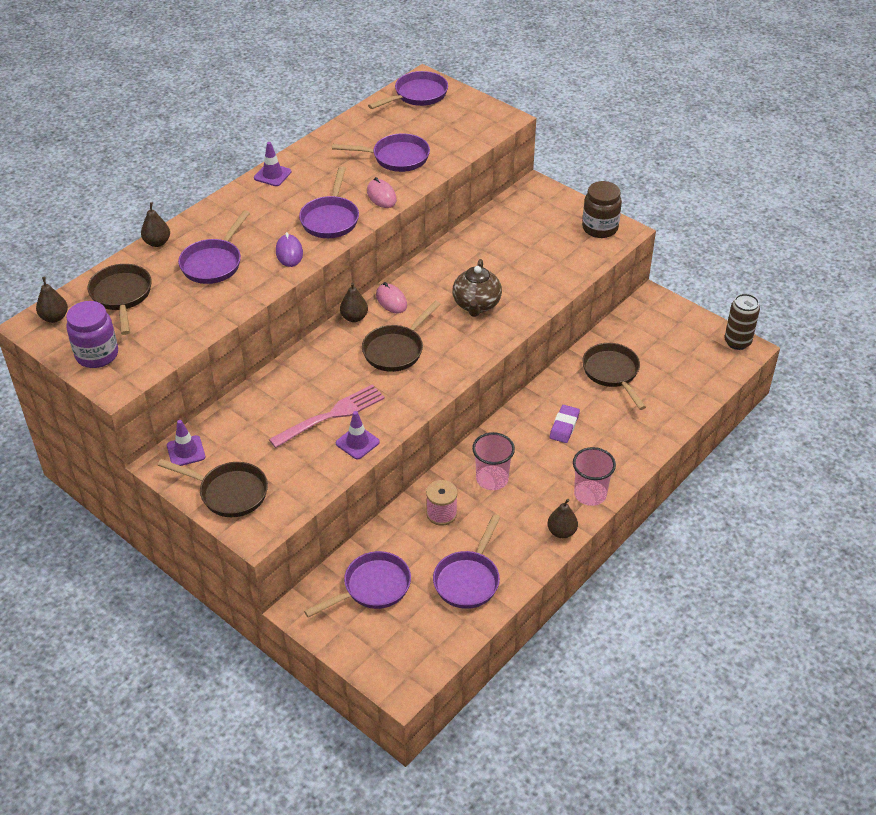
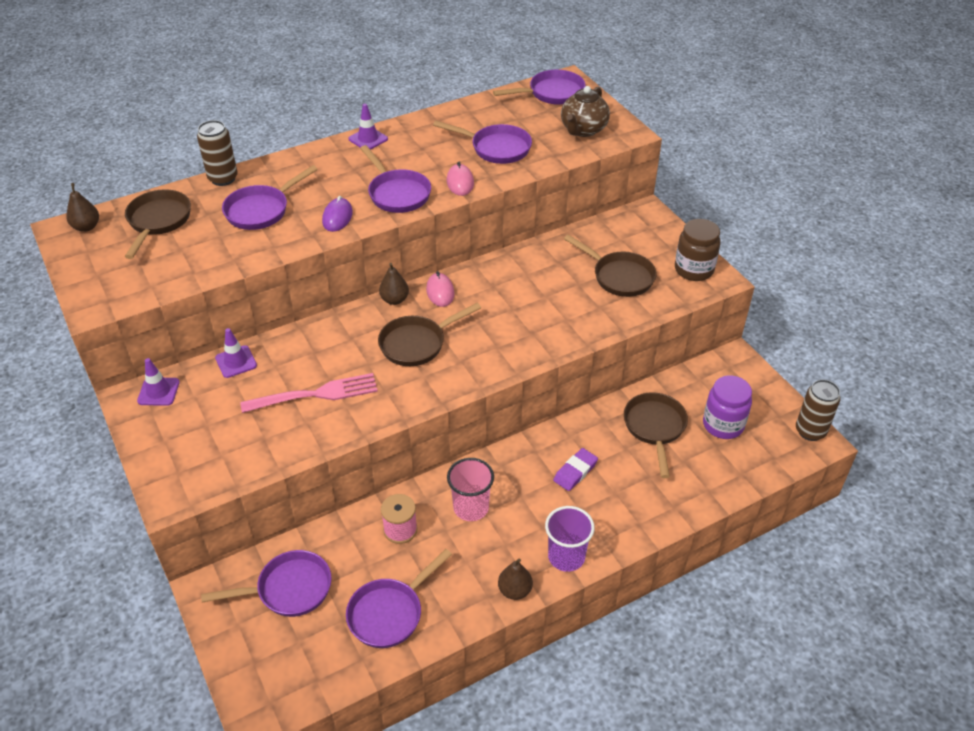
camera: 20 degrees right, 0 degrees up
(97, 355) = (98, 272): purple jar -> purple jar (723, 425)
(157, 242) = (223, 178): brown pear -> brown can
(229, 492) = (172, 446): brown pan -> brown pan (619, 276)
(331, 219) = (397, 193): purple pan -> purple pan turned 60 degrees counterclockwise
(357, 442) = (324, 431): purple traffic cone -> purple traffic cone (236, 362)
(476, 305) = (523, 318): brown teapot -> brown teapot (583, 130)
(590, 494) = (566, 557): pink cup -> purple cup

